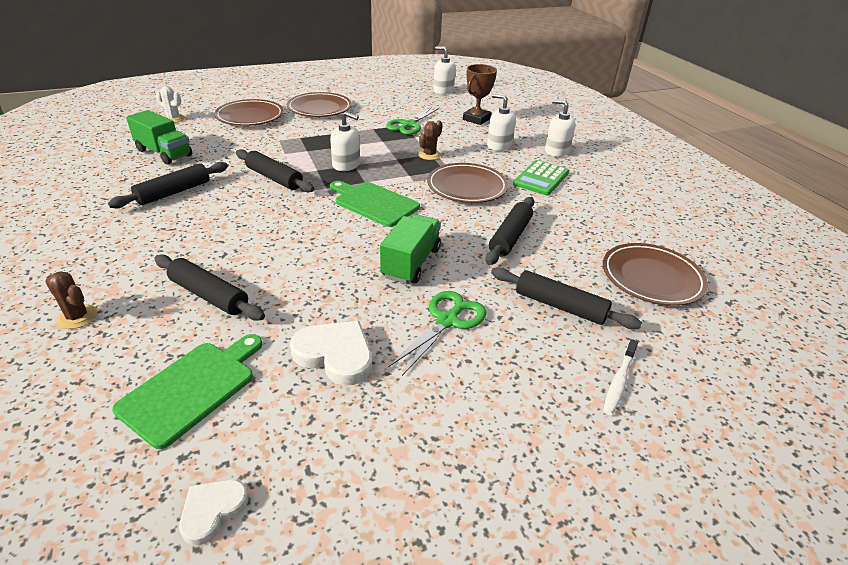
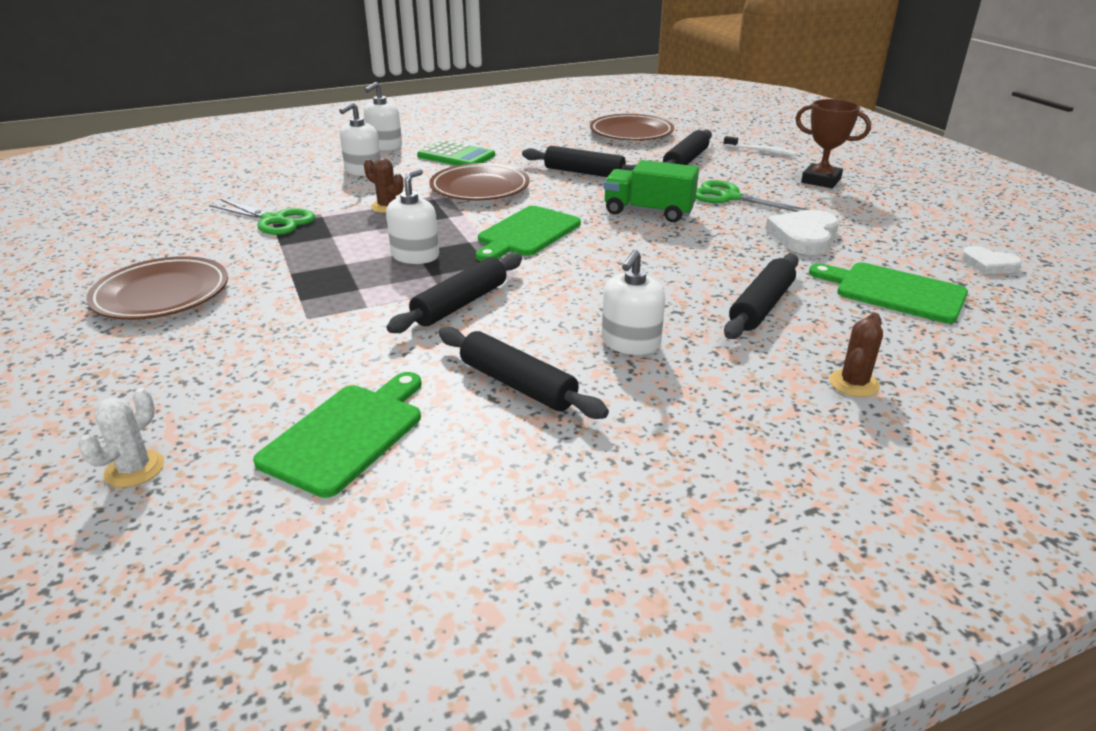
camera: 90 degrees left, 5 degrees down
(164, 153) = (347, 434): green truck -> green cutting board
(250, 117) = (171, 364): brown plate -> none
(443, 90) = (130, 199): white soap dispenser -> white soap dispenser (630, 343)
(476, 119) = (268, 180): brown trophy -> brown trophy (821, 180)

